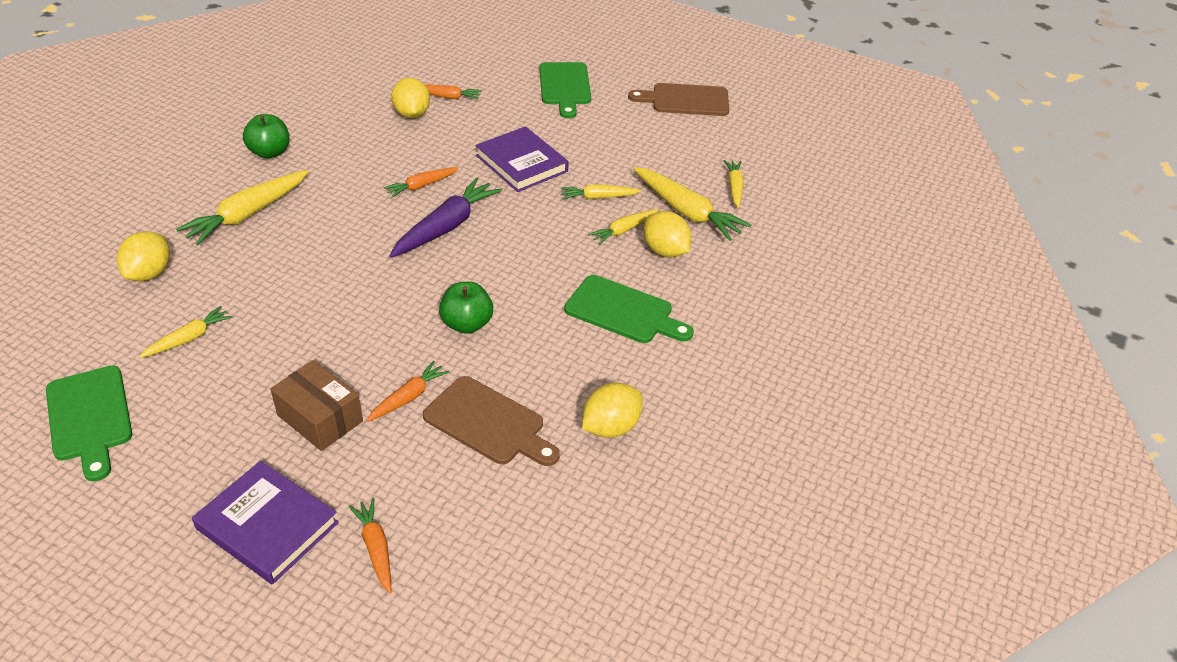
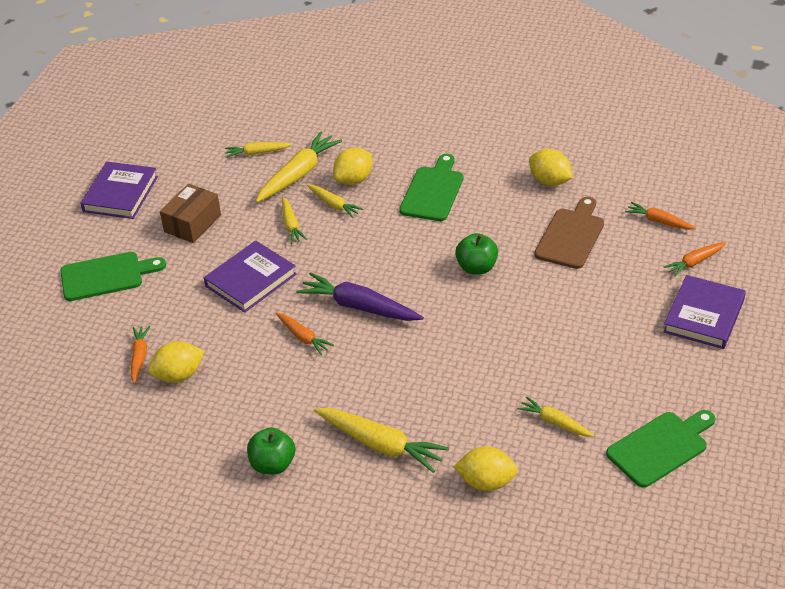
camera: 95 degrees left, 0 degrees up
(320, 418) = (603, 319): brown box -> brown box (192, 223)
(408, 397) = (564, 280): orange carrot -> orange carrot (658, 221)
(685, 100) = (120, 194): brown cutting board -> purple book

